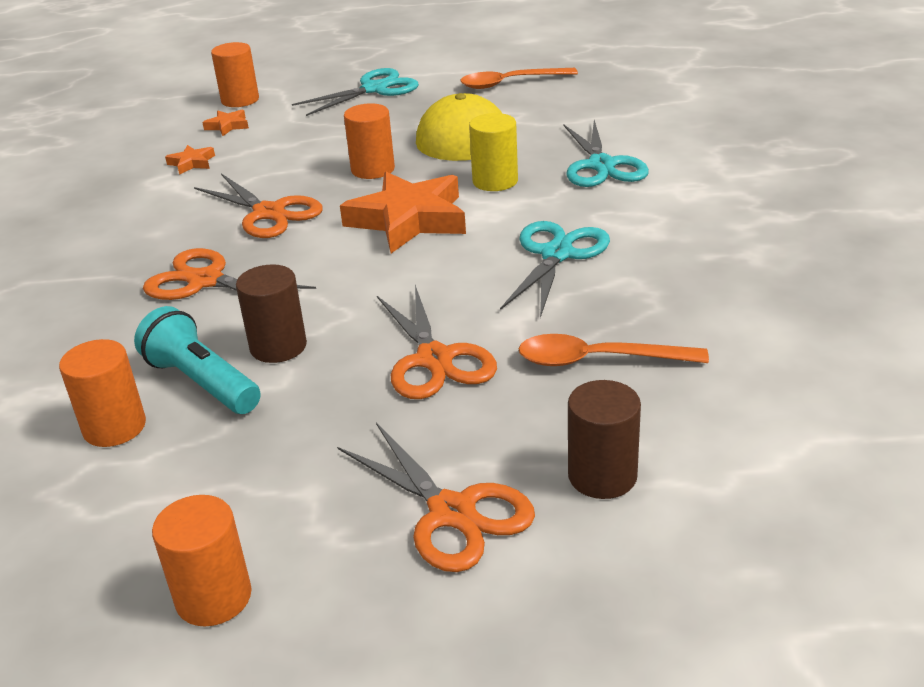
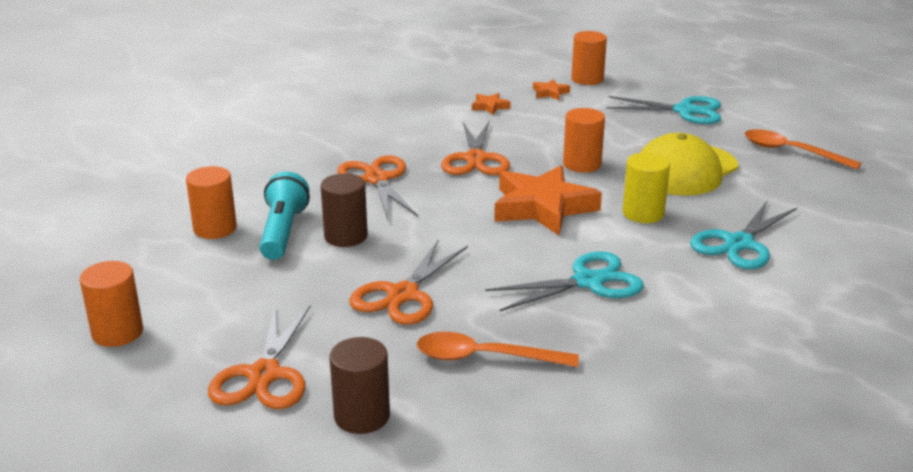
camera: 45 degrees right, 5 degrees down
(598, 360) = (485, 357): orange spoon -> orange spoon turned 45 degrees counterclockwise

